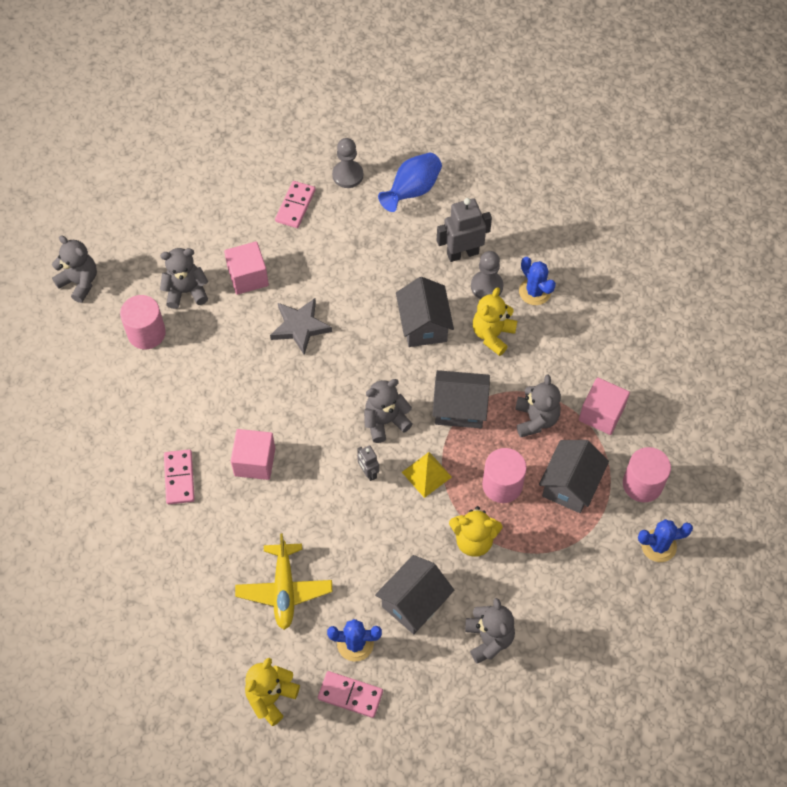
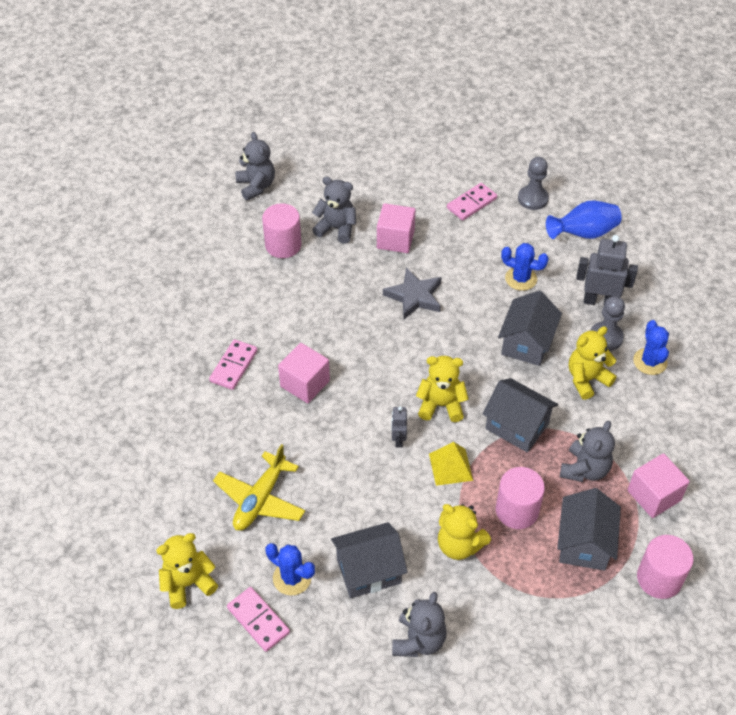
camera: 30 degrees right, 10 degrees down
(385, 421) = (441, 405): grey teddy bear -> yellow teddy bear
(570, 485) = (584, 543): grey house -> grey house turned 45 degrees counterclockwise
(658, 546) = (642, 644): blue cactus -> blue cactus (521, 279)

